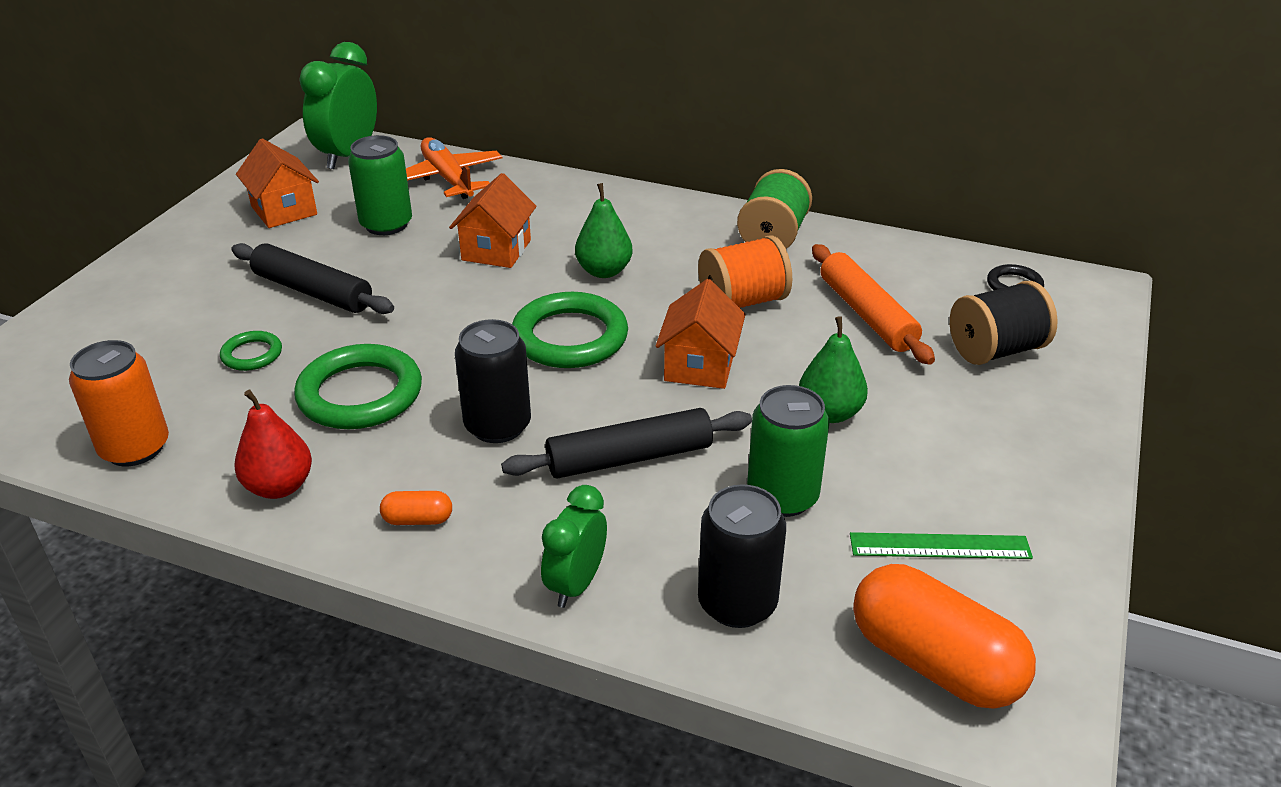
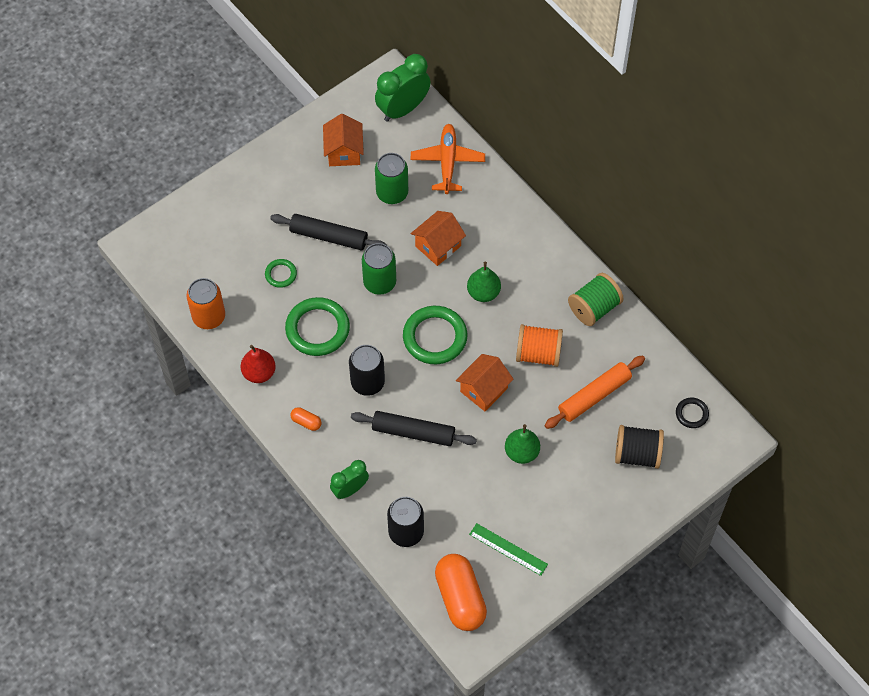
camera: 30 degrees right, 25 degrees up
(313, 291) = (329, 236): black rolling pin -> black rolling pin turned 45 degrees counterclockwise
(782, 497) = (463, 489): green can -> green can (379, 282)
(867, 314) = (594, 396): orange rolling pin -> orange rolling pin turned 45 degrees clockwise

